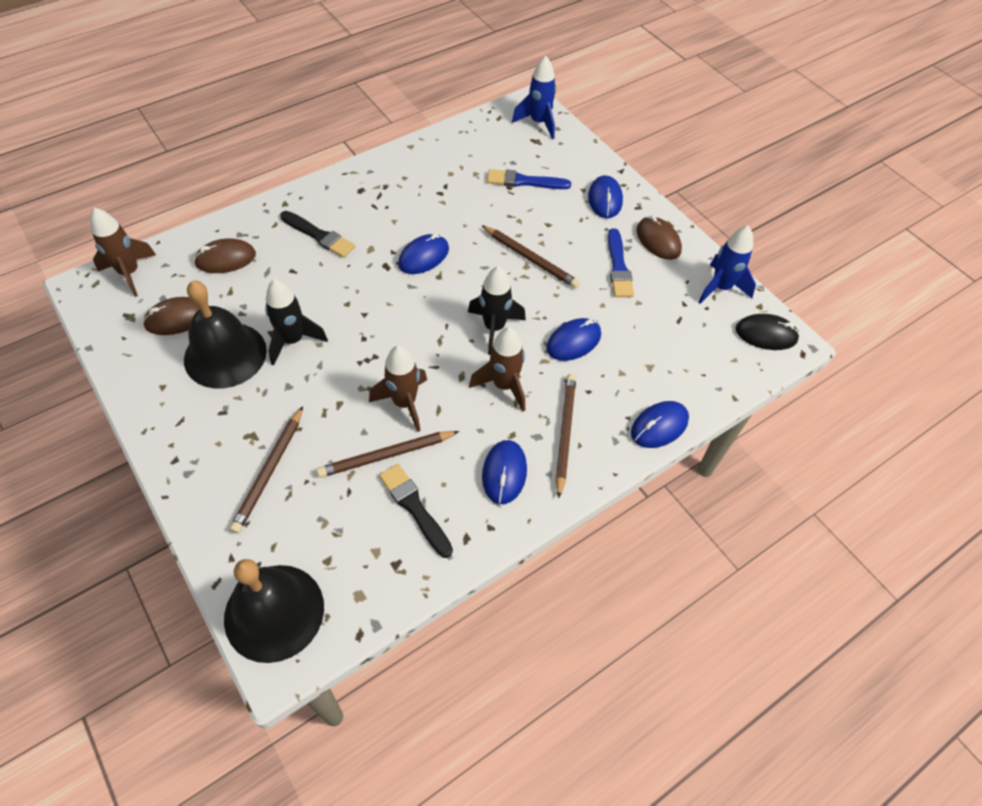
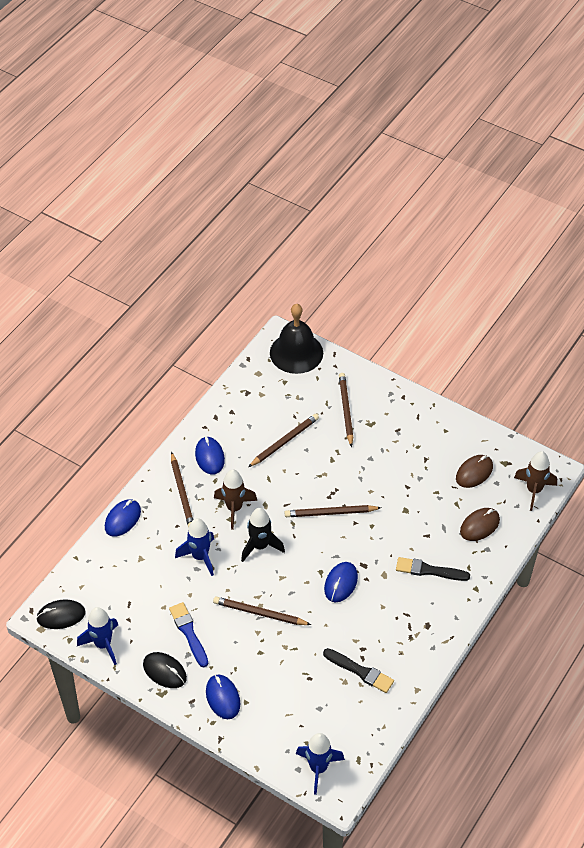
camera: 160 degrees right, 5 degrees down
(225, 354) = (424, 462): black bell -> none
(293, 340) = (388, 487): black rocket -> none
(385, 335) = (330, 513): none -> brown pencil
(404, 403) = (291, 474): brown rocket -> none
(414, 507) = (252, 421): black brush -> black brush (360, 671)
(524, 181) = (299, 689): blue brush -> none
(573, 342) = (200, 557): blue mouse -> blue rocket
(658, 240) = (164, 671): brown mouse -> black mouse

